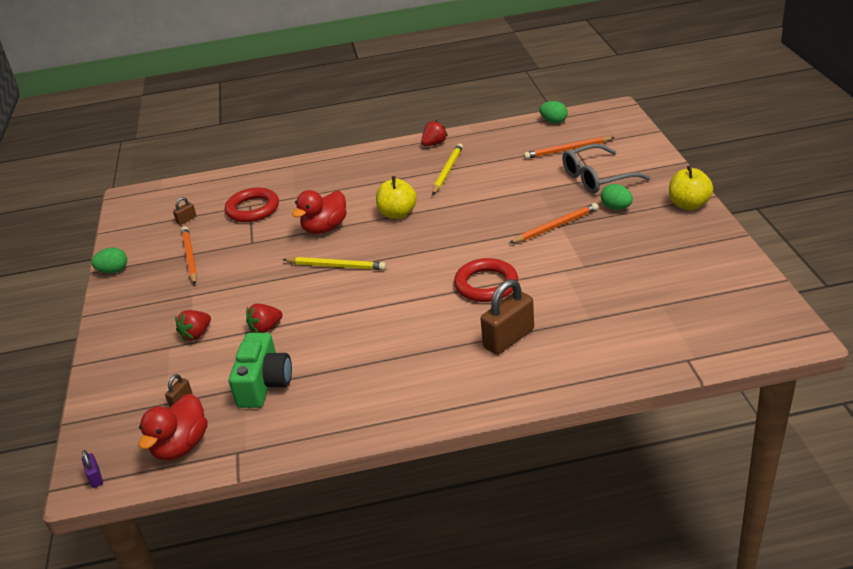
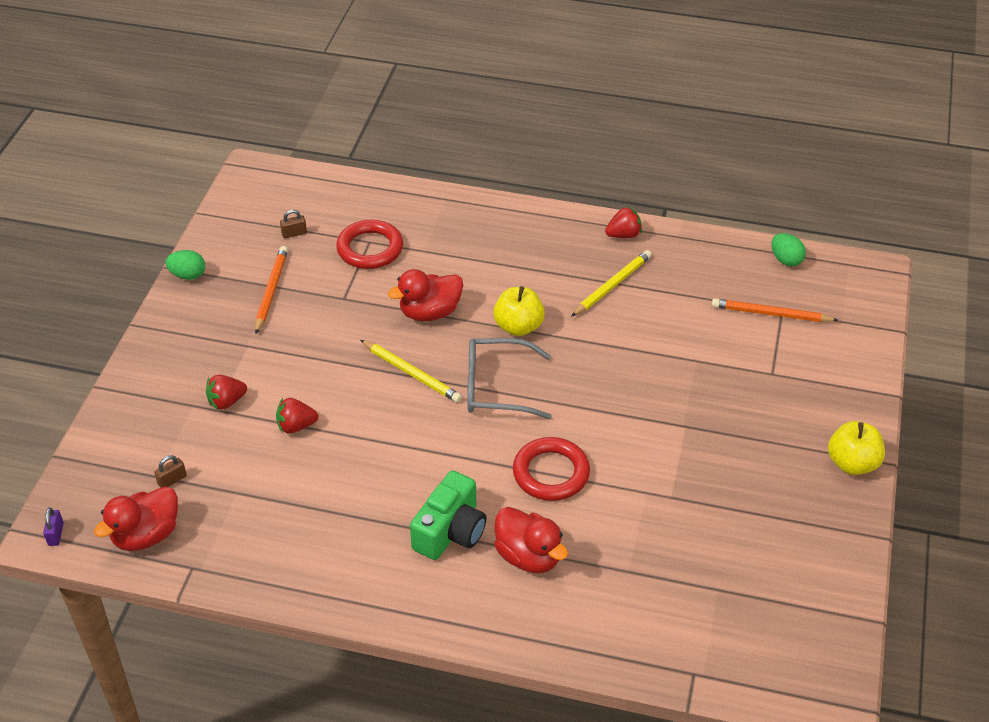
camera: 20 degrees right, 10 degrees up
(264, 384) = (258, 497): green camera -> green camera (450, 531)
(508, 338) = (528, 556): brown padlock -> red duck
(555, 226) = (679, 425): orange pencil -> none
(597, 178) = (776, 374): grey glasses -> grey glasses (497, 387)
(616, 208) = (765, 429): green egg -> none

